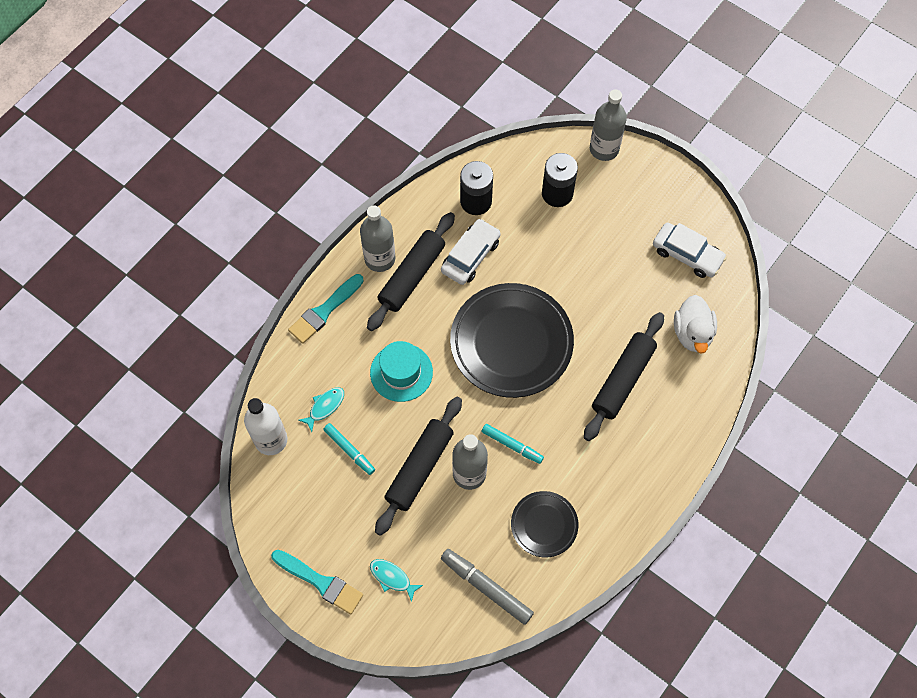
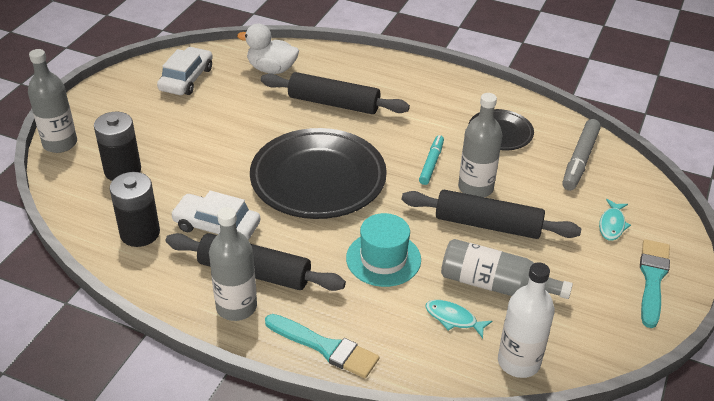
camera: 105 degrees left, 25 degrees down
(349, 450) = (496, 285): turquoise marker -> grey bottle
(692, 333) = (271, 69): white duck -> white duck turned 150 degrees counterclockwise

